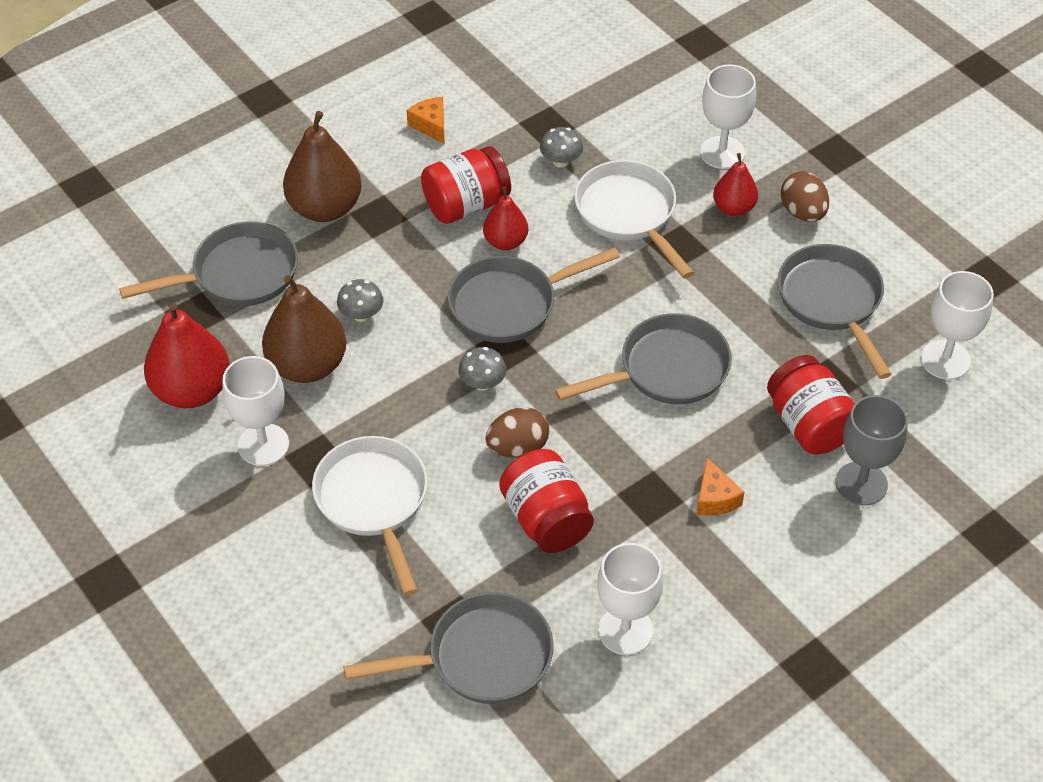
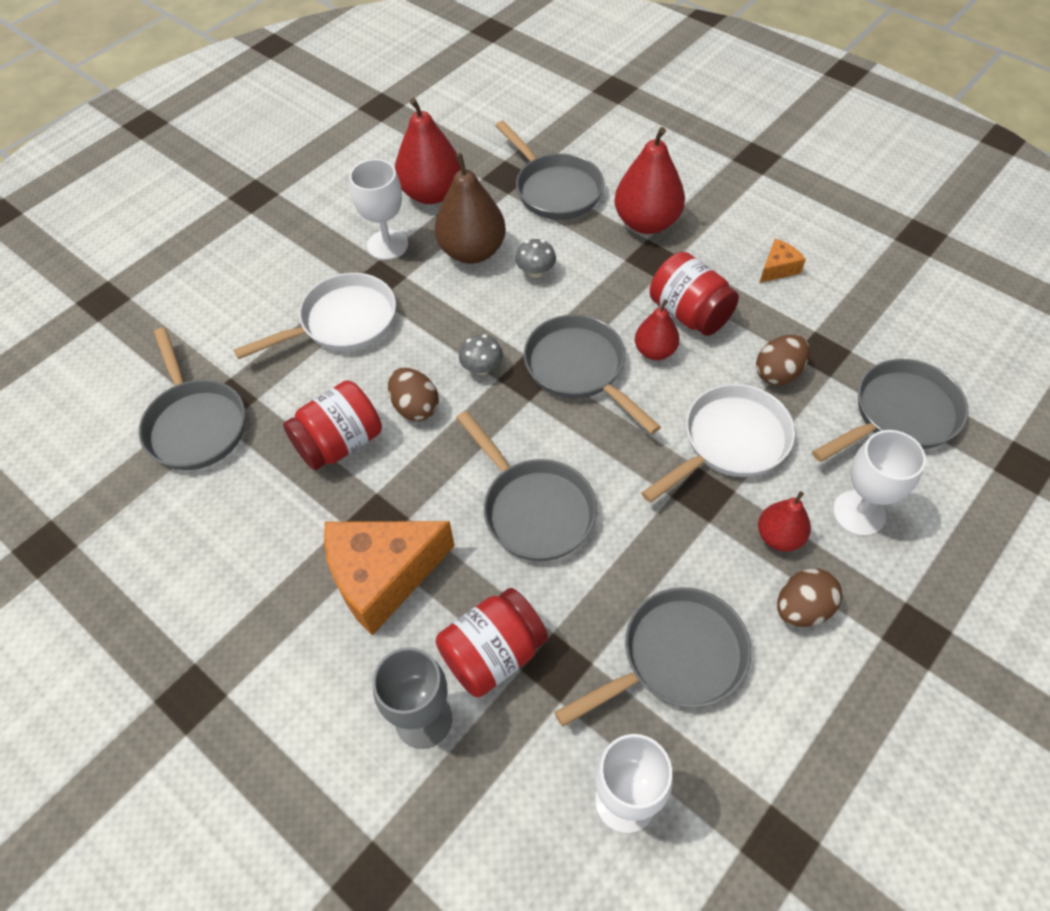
camera: 80 degrees right, 5 degrees up
(325, 208) = (646, 222): brown pear -> red pear
(561, 161) = (778, 373): grey mushroom -> brown egg
(625, 630) = (226, 525): white goblet -> none
(631, 97) = (899, 415): none -> grey pan
(715, 498) = (383, 577): orange cheese -> orange cheese, size x2.22

